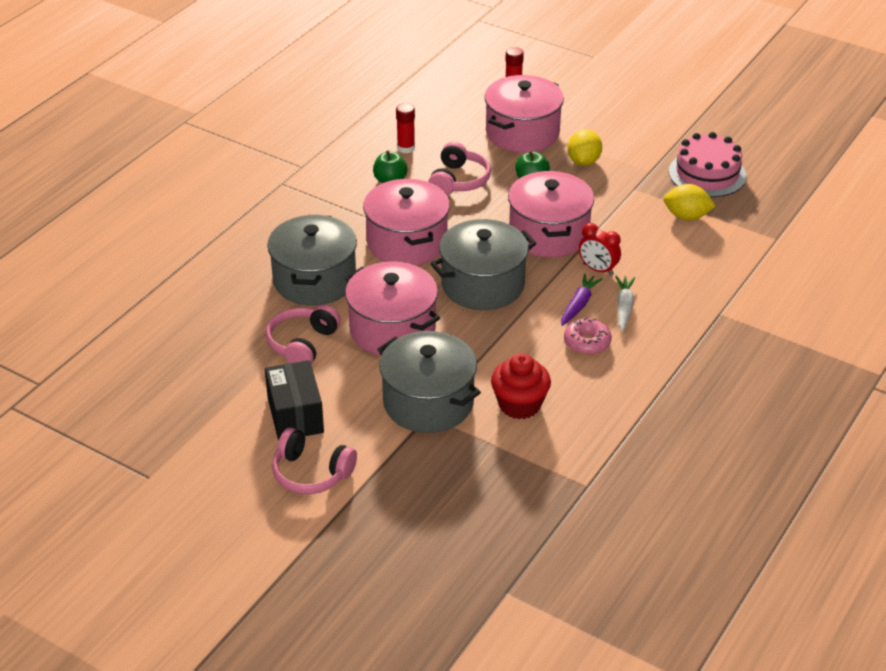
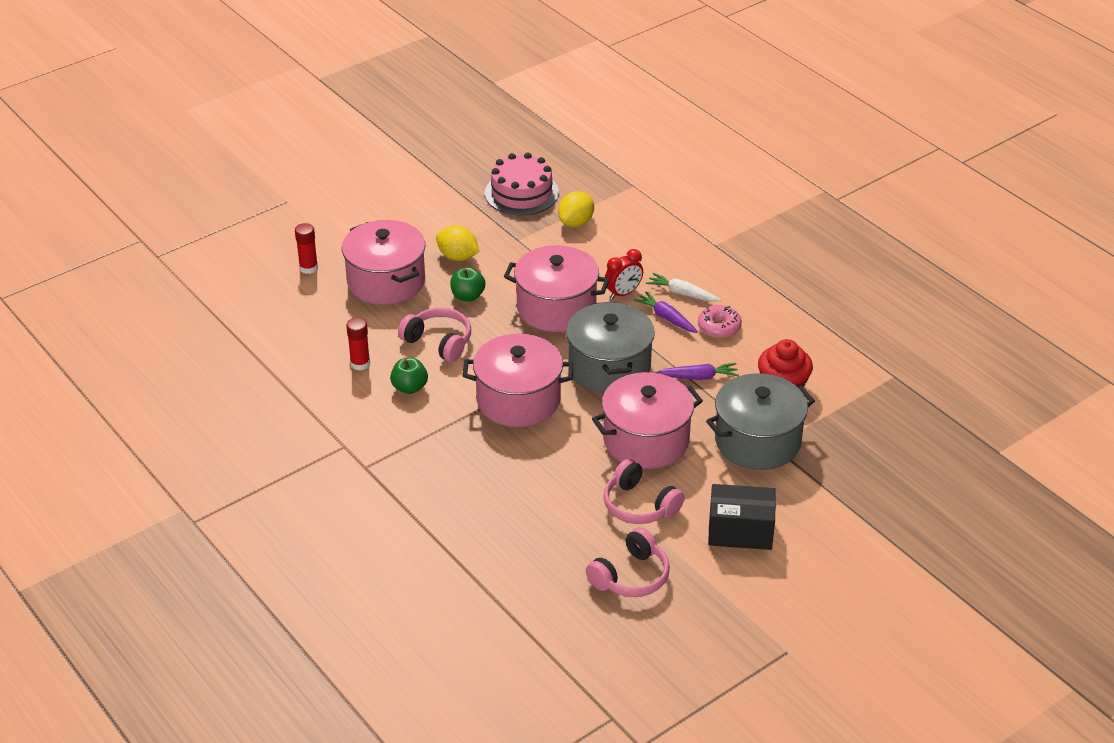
camera: 70 degrees left, 0 degrees up
(311, 473) = (822, 537): pink headphones -> pink headphones (631, 576)
(314, 280) = (545, 476): grey pot -> none
(502, 344) = (699, 377): none -> purple carrot

